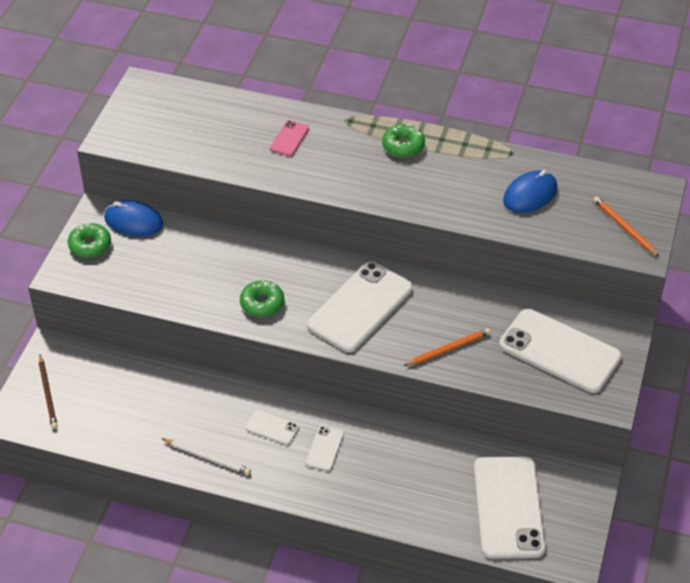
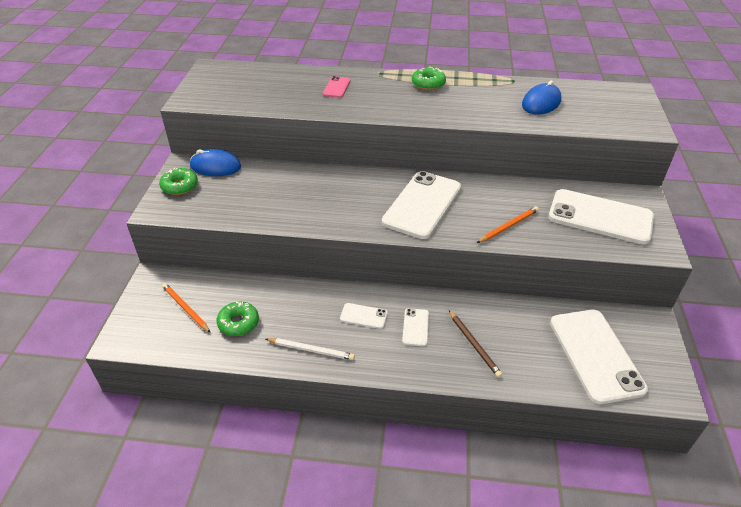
camera: 10 degrees left, 5 degrees down
(48, 394) = (153, 314): brown pencil -> brown pencil (474, 344)
(262, 303) = (338, 211): green donut -> green donut (238, 323)
(624, 228) = (626, 115): orange pencil -> orange pencil (185, 308)

